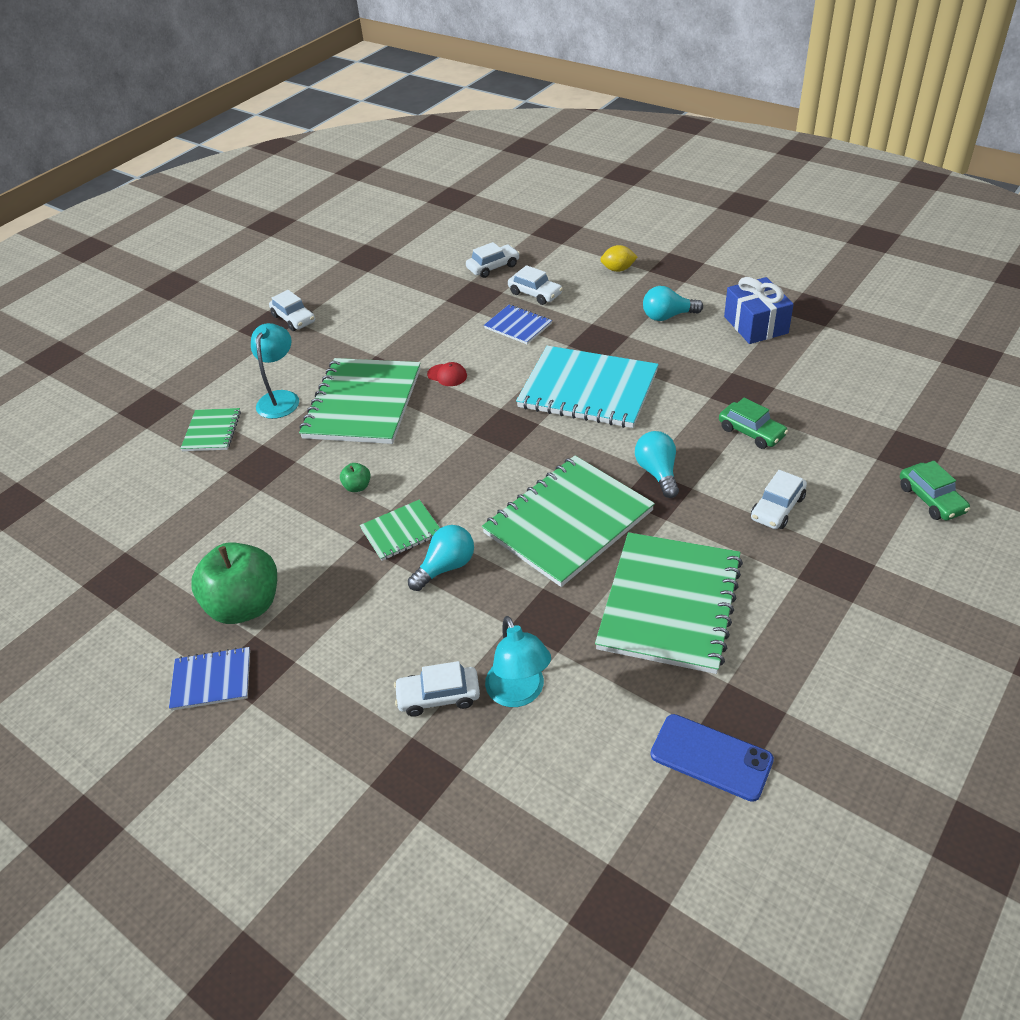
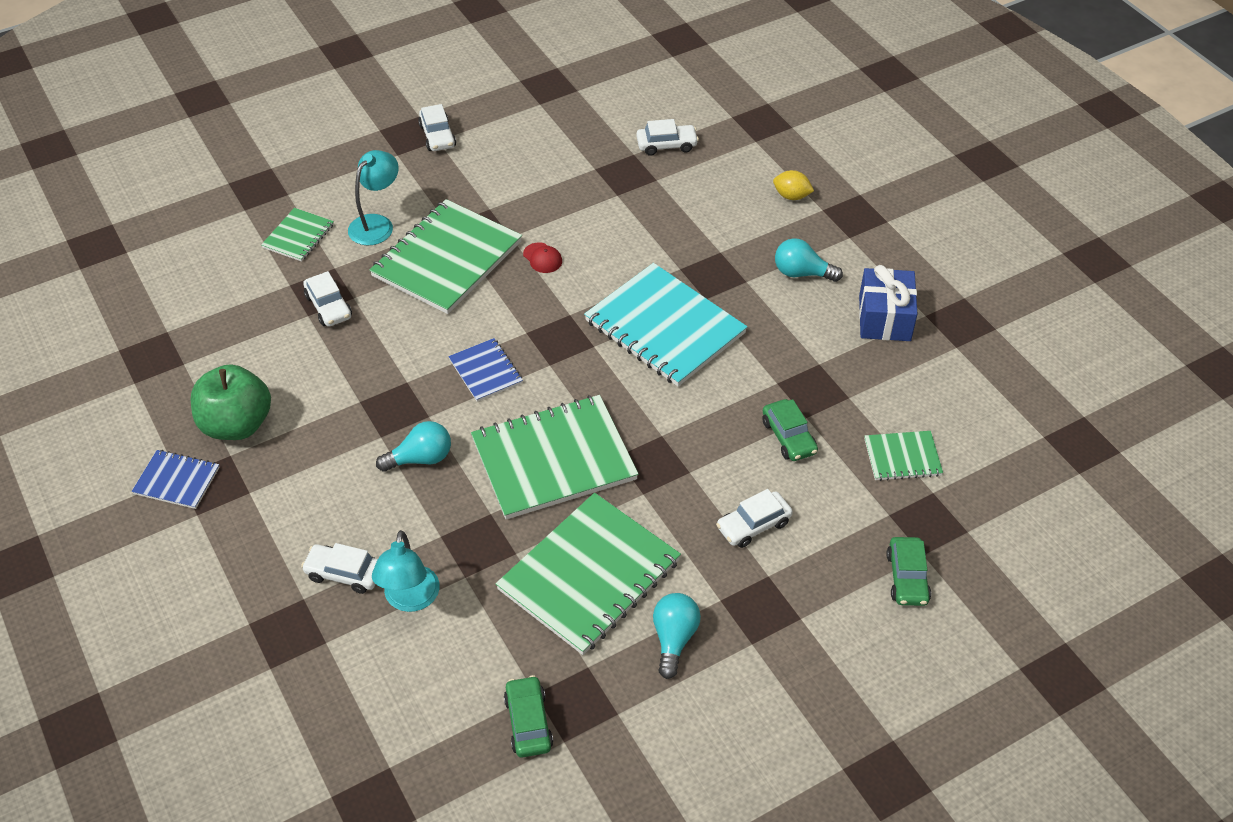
camera: 20 degrees right, 5 degrees up
(357, 487) = (392, 347): green apple -> none
(401, 532) = (403, 408): green notebook -> green notebook (902, 457)
(518, 326) = (645, 227): blue notebook -> blue notebook (486, 371)
(535, 294) = (687, 194): white car -> white car (329, 307)
(657, 473) = (669, 443): turquoise light bulb -> turquoise light bulb (674, 639)
(711, 757) = (528, 722): blue phone -> green car

